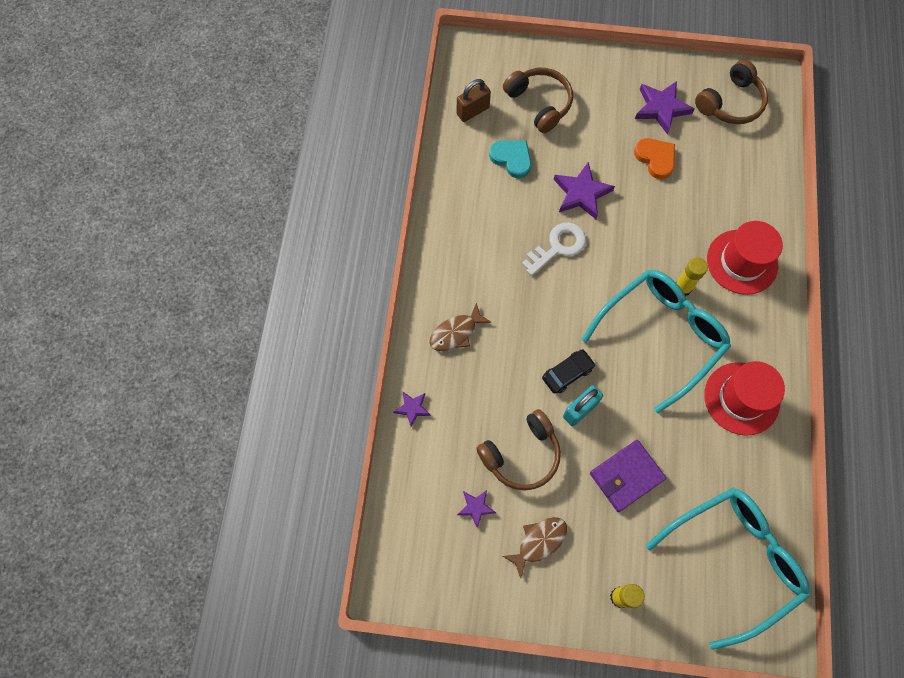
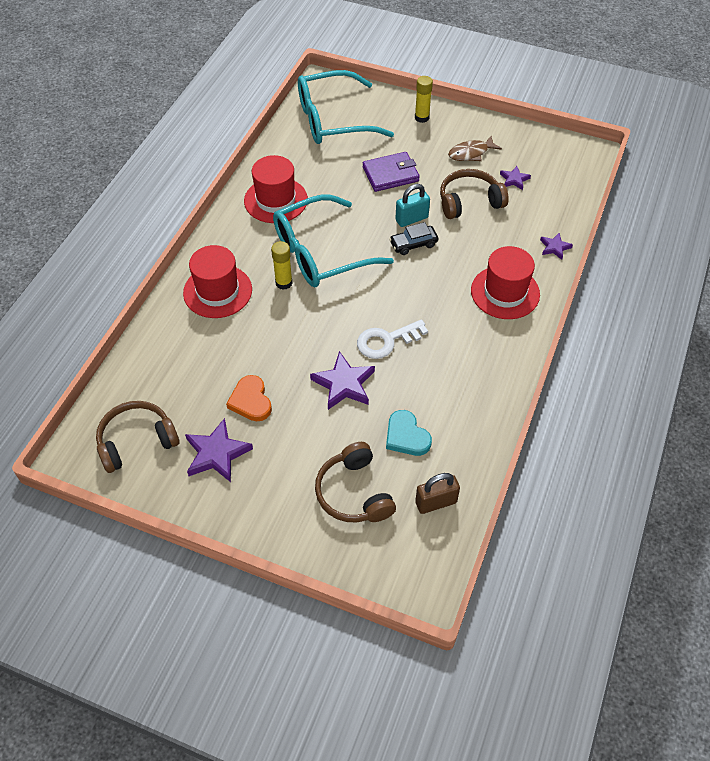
camera: 165 degrees left, 15 degrees down
(456, 332) = (505, 292): brown fish -> red hat

